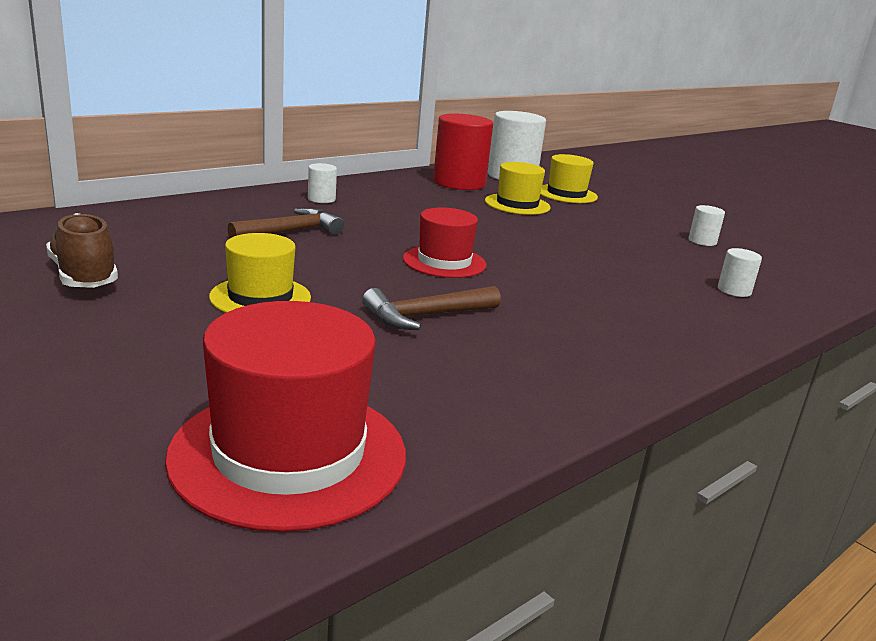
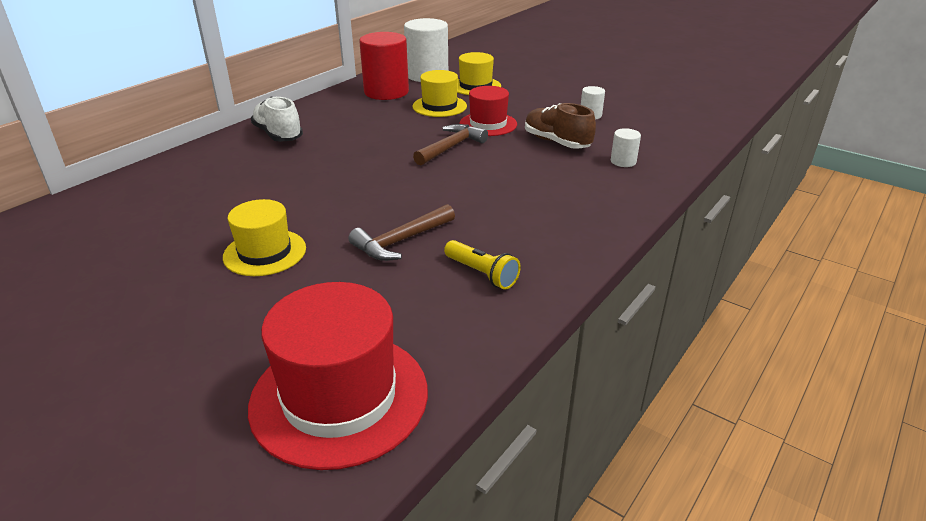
camera: 10 degrees left, 10 degrees up
(84, 276) = (110, 265): brown shoe -> brown shoe (556, 142)
(291, 232) = (265, 177): brown hammer -> brown hammer (451, 147)
(321, 199) = (278, 135): white cylinder -> white shoe
(444, 262) = (399, 182): red hat -> red hat (488, 124)
(517, 366) = (482, 274): none -> yellow flashlight

